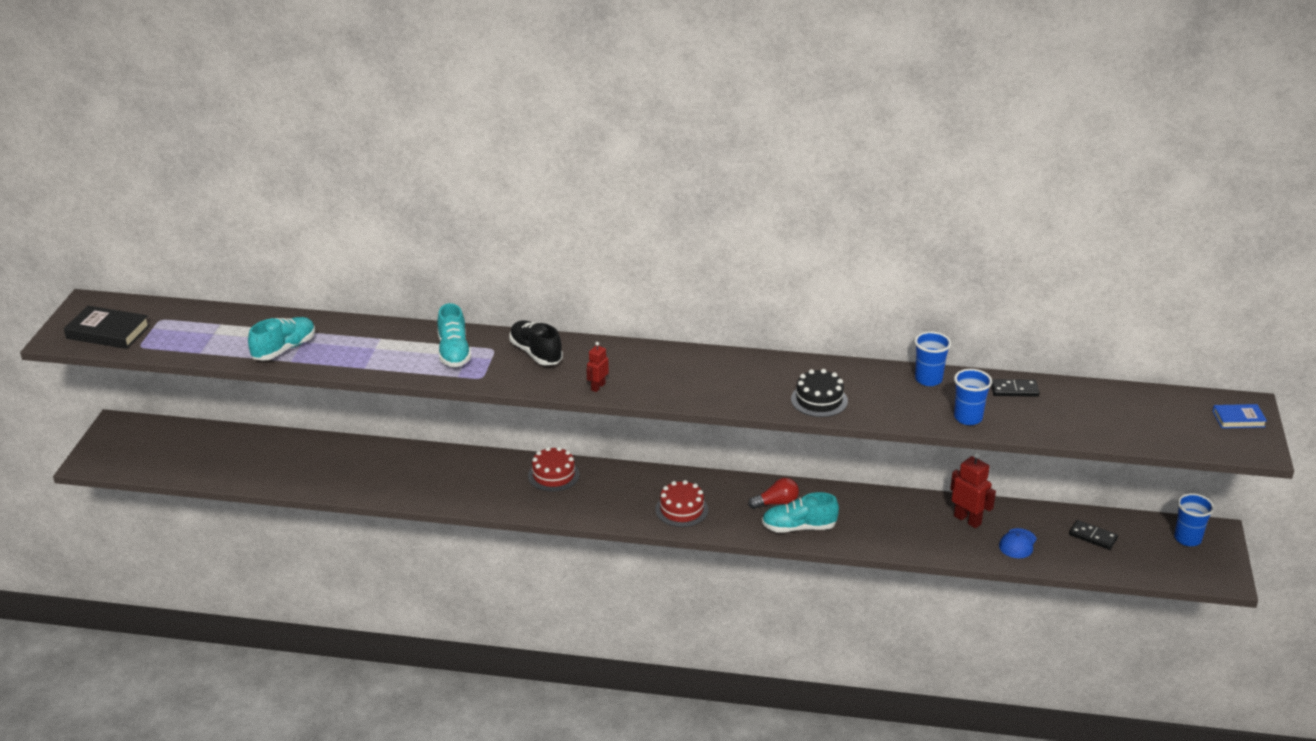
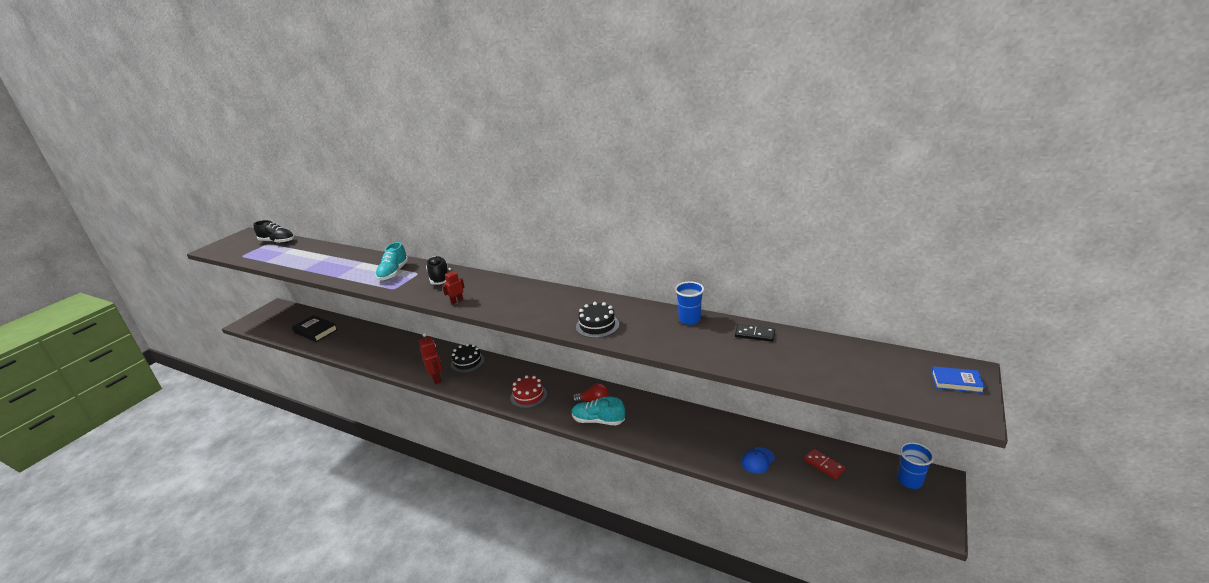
camera: 20 degrees right, 5 degrees down
(108, 332) = (236, 248): black book -> black book (315, 331)
(176, 314) = (277, 242): none -> black shoe
(284, 349) = (307, 263): turquoise shoe -> none
(553, 475) = (467, 362): red cake -> black cake
(967, 520) = (725, 434): red robot -> red robot (436, 378)
(968, 418) = (704, 351): blue cup -> none
(1093, 536) = (824, 465): black domino -> red domino

